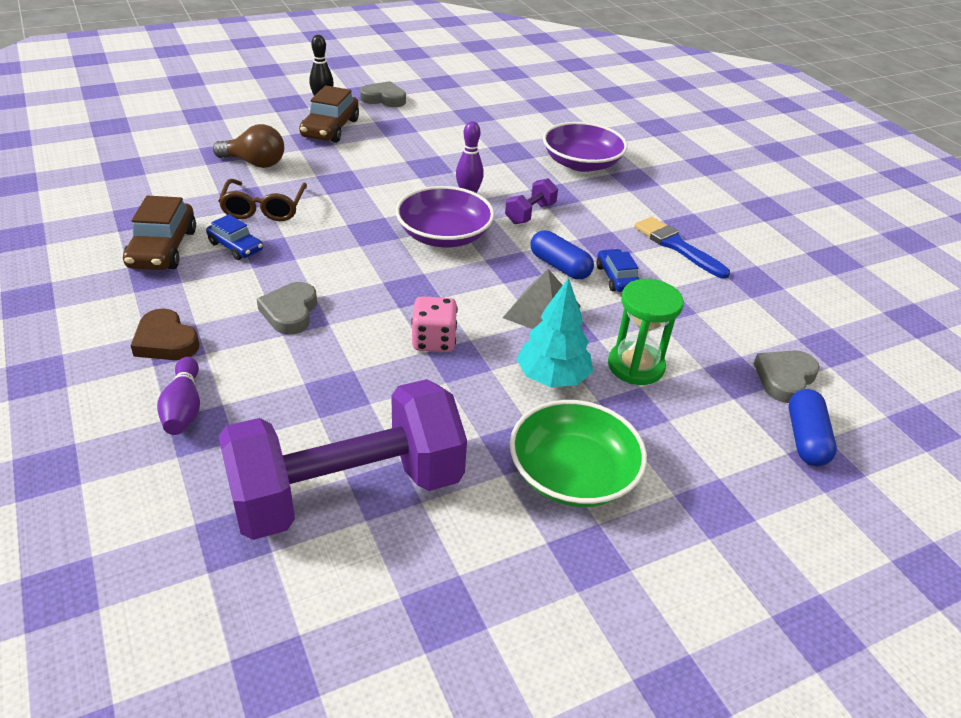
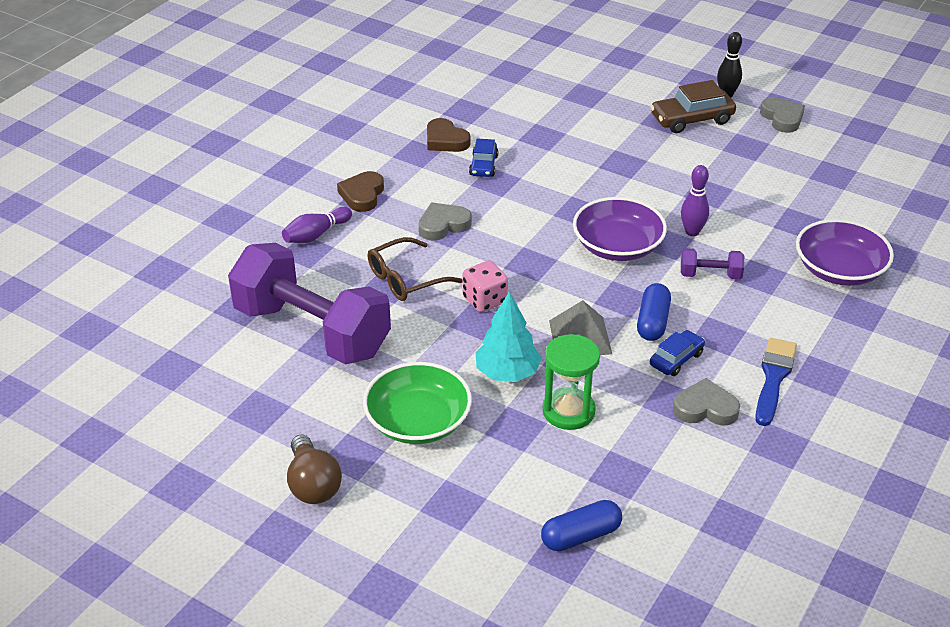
camera: 60 degrees right, 0 degrees up
(163, 248) = (445, 140): brown car -> brown heart
(255, 163) = (592, 116): brown light bulb -> brown light bulb (313, 484)
(264, 208) = (542, 151): brown glasses -> brown glasses (406, 279)
(784, 378) = (648, 503): grey heart -> grey heart (705, 408)

